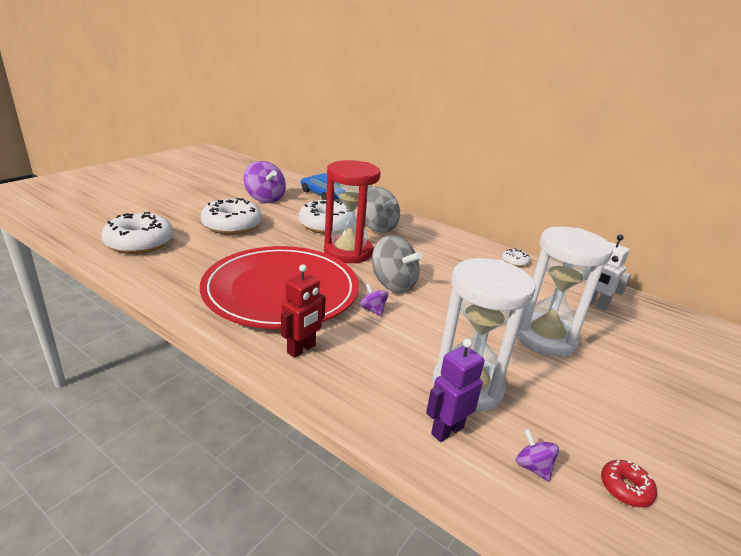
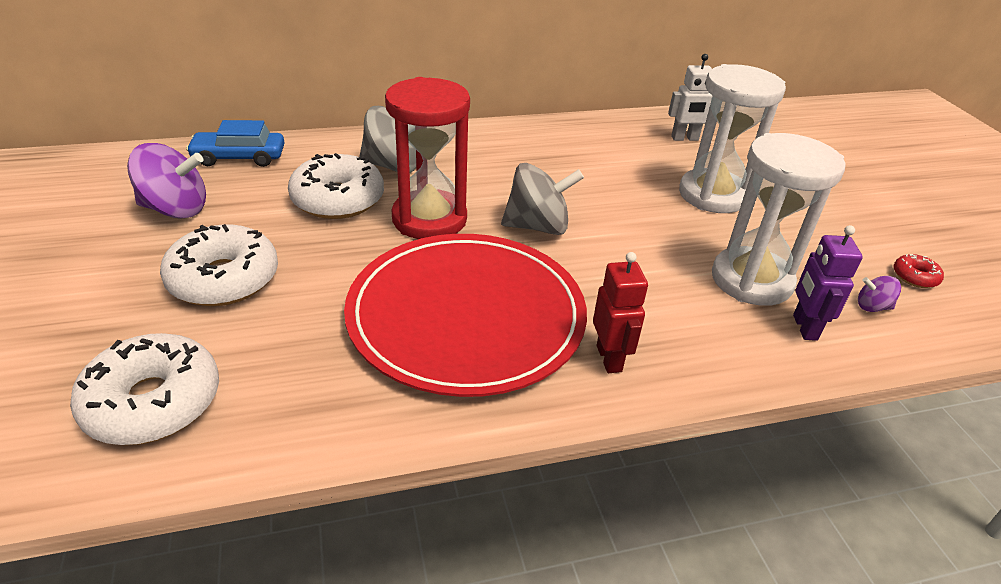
camera: 50 degrees left, 10 degrees up
(373, 310) = (576, 268): purple spinning top -> none
(515, 262) = (572, 130): white donut -> none

